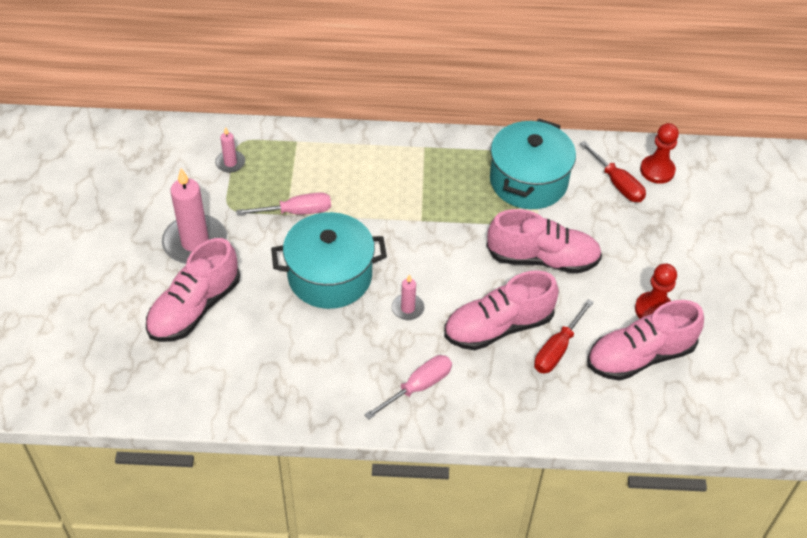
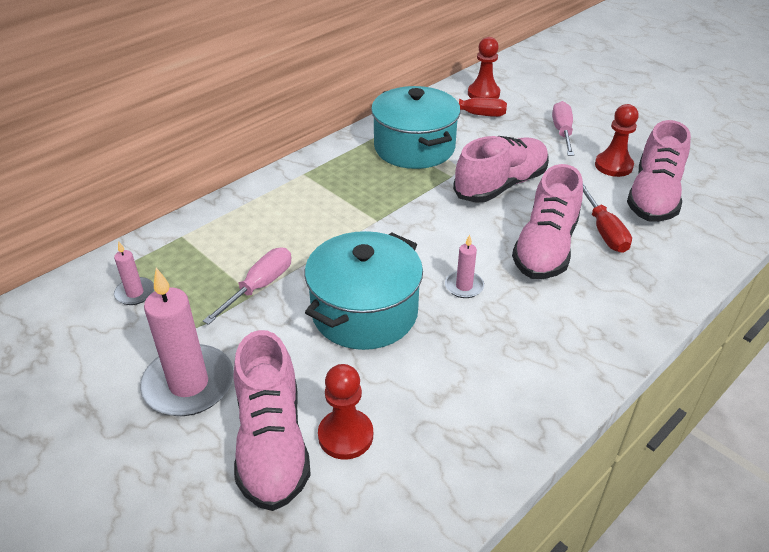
camera: 45 degrees left, 10 degrees down
(230, 335) = (345, 435): none -> red pawn
(419, 386) = (563, 334): pink screwdriver -> pink screwdriver (562, 132)

